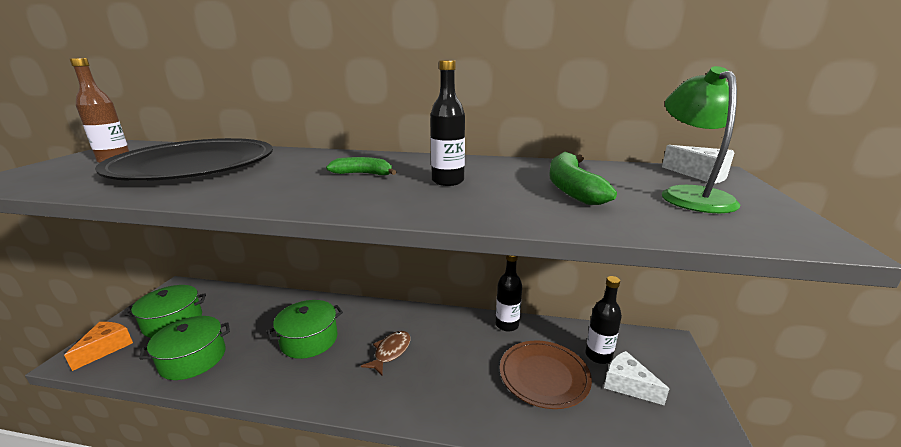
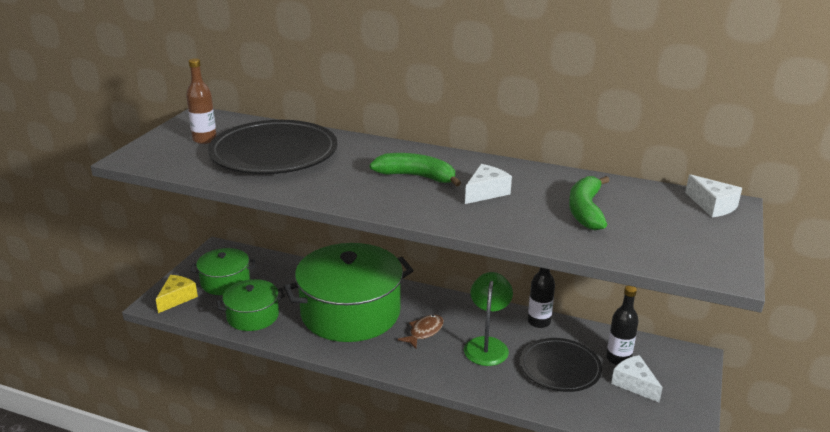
camera: 10 degrees right, 5 degrees up
(106, 348) = (177, 298): orange cheese -> yellow cheese
(309, 339) = (350, 312): green pot -> green pot, size x1.94
(363, 174) = (416, 177): green banana -> green banana, size x1.58
(448, 181) = (486, 192): black bottle -> white cheese
(544, 376) = (560, 368): brown plate -> black plate
(690, 195) = (679, 227): green lamp -> green lamp (487, 345)

